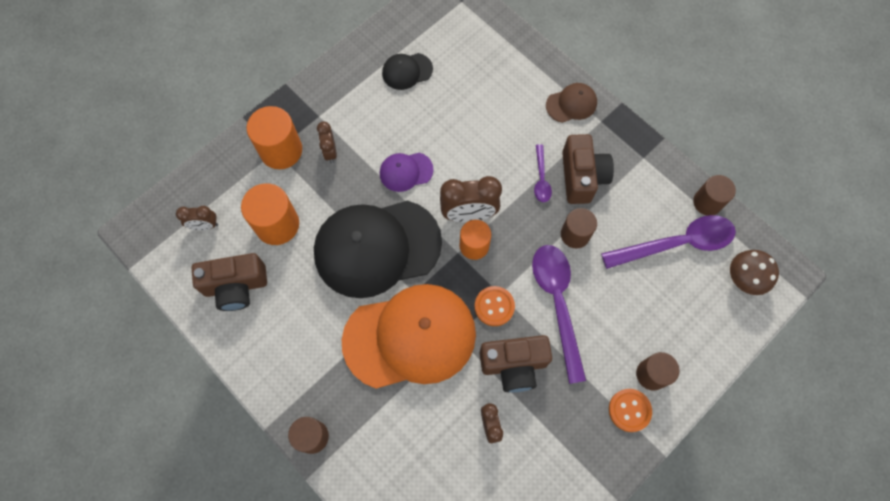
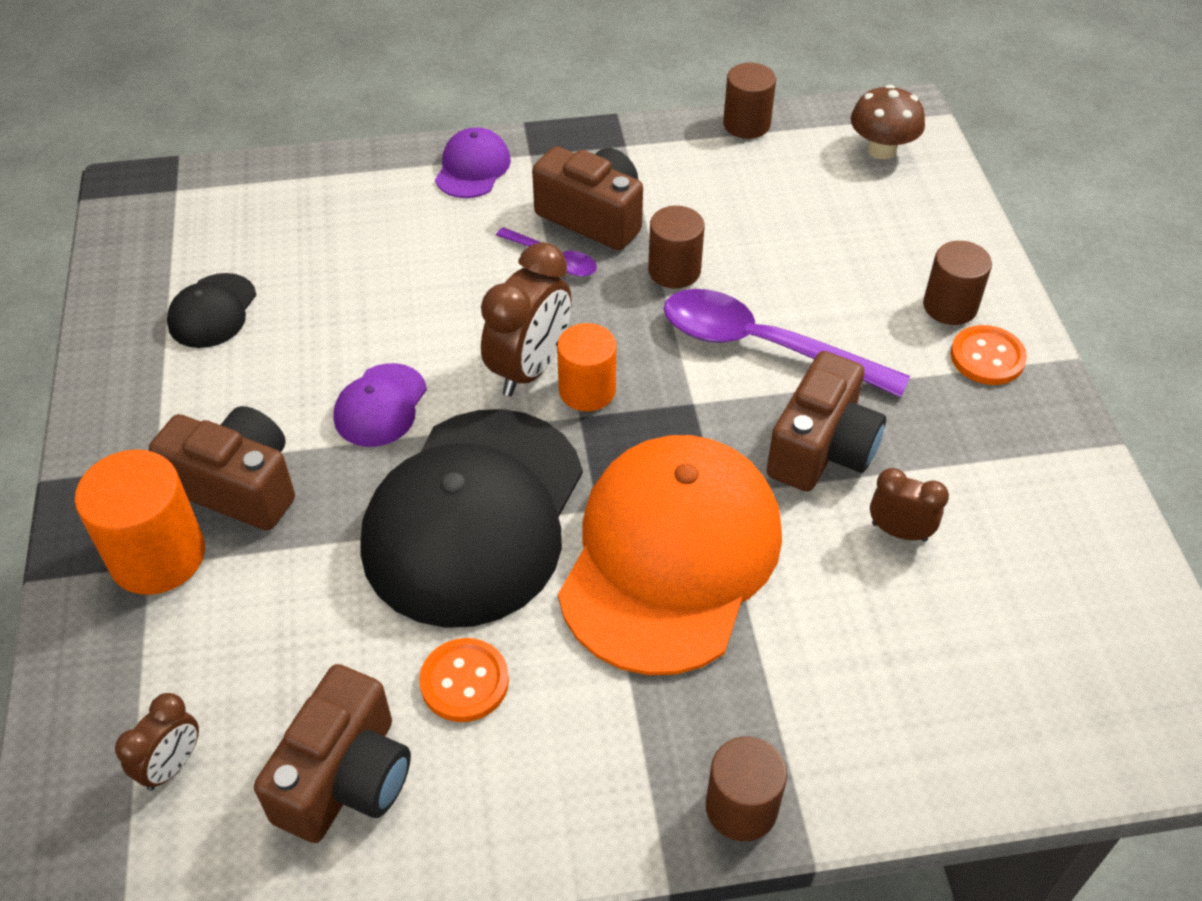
camera: 55 degrees left, 20 degrees down
(277, 224) = (291, 640): orange cylinder -> none
(330, 152) = (238, 486): brown clock -> brown camera
(494, 306) = (707, 420): orange button -> orange button (464, 682)
(571, 104) = (472, 168): brown cap -> purple cap
(676, 244) = (779, 182): purple spoon -> none

